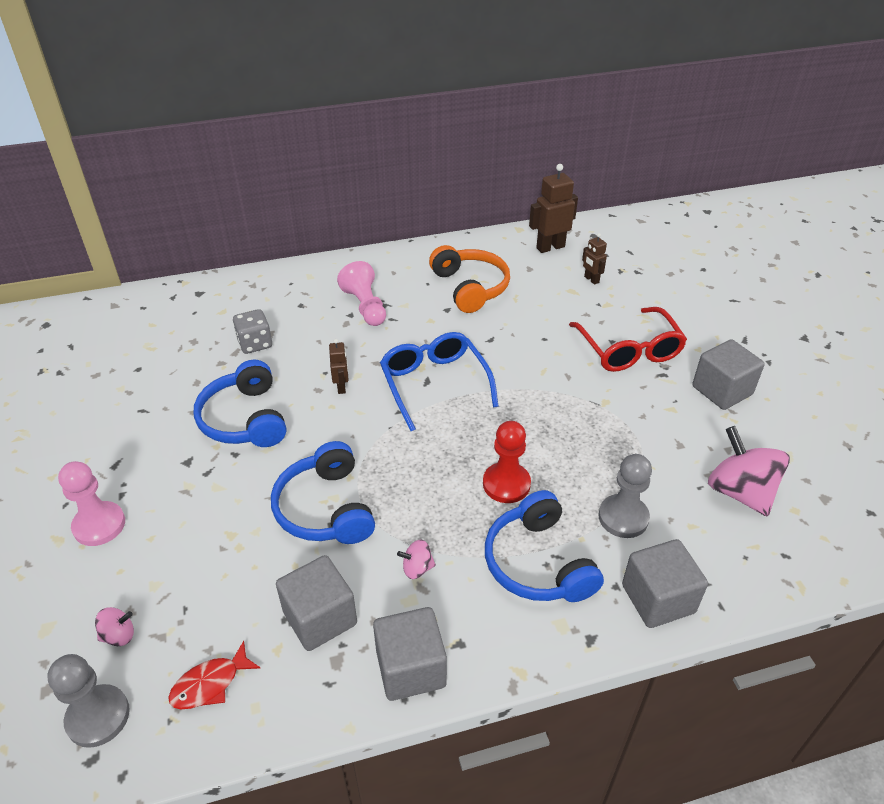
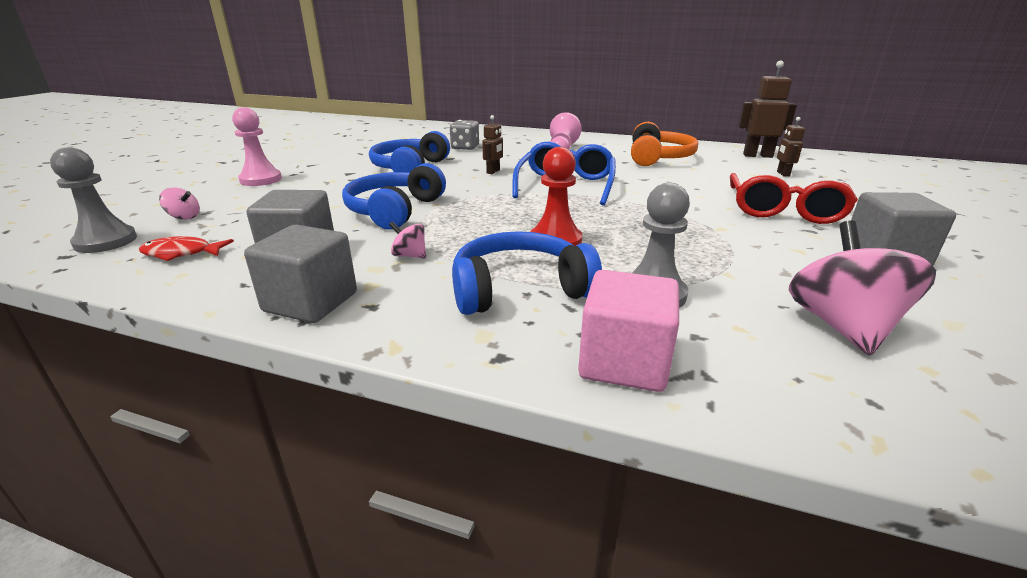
camera: 35 degrees right, 15 degrees down
(538, 563) = (519, 289): blue headphones -> blue headphones turned 60 degrees clockwise
(658, 599) = (624, 362): grey cube -> pink cube

